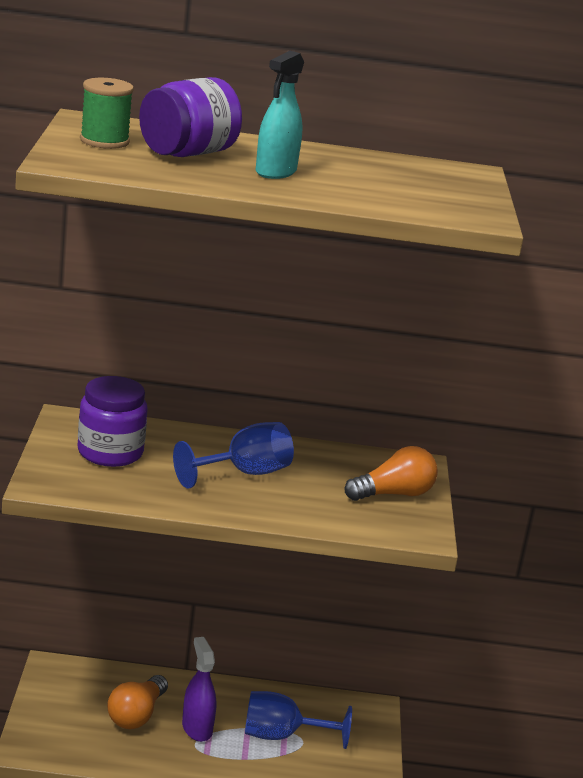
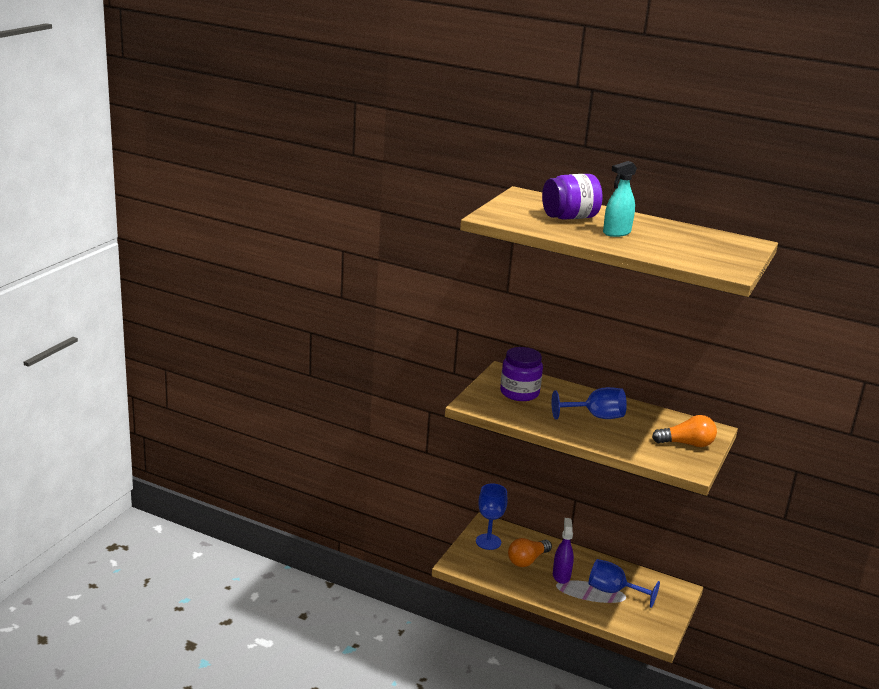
camera: 25 degrees right, 0 degrees up
(65, 697) = (488, 542): none -> blue goblet
(104, 141) = (524, 207): green spool -> none

